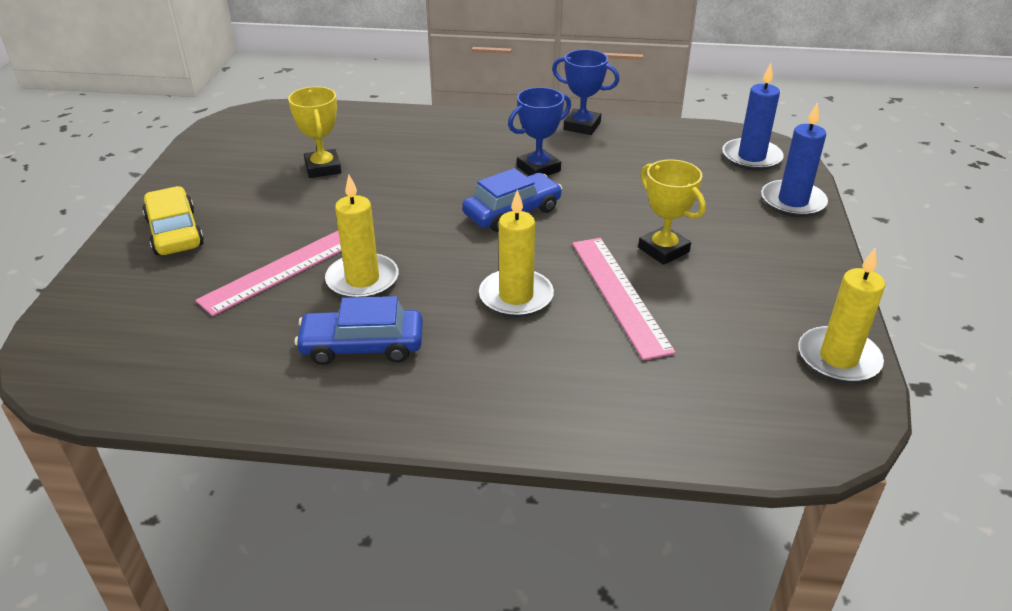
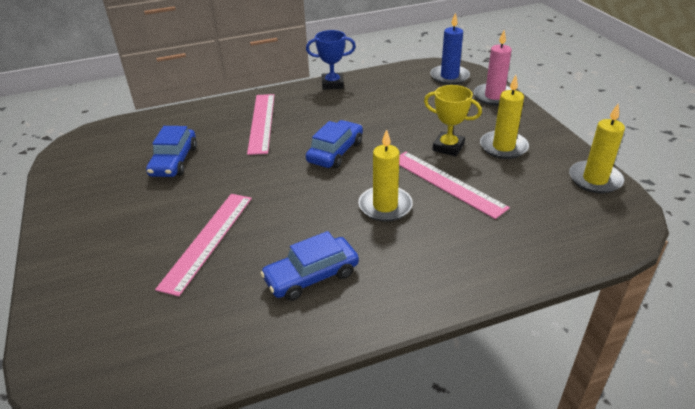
camera: 25 degrees left, 0 degrees up
(175, 232) = (92, 244): yellow car -> none
(323, 168) = (174, 161): yellow trophy -> blue car
(362, 280) = (272, 230): yellow candle -> yellow candle (503, 147)
(455, 151) = (261, 122): none -> pink ruler
(538, 169) = (328, 119): blue trophy -> none
(792, 202) = (494, 96): blue candle -> pink candle

